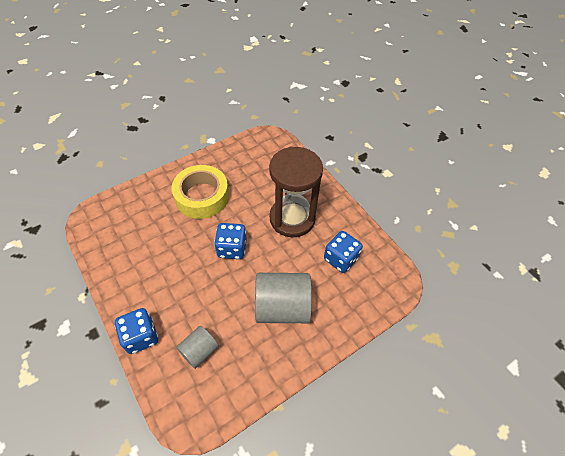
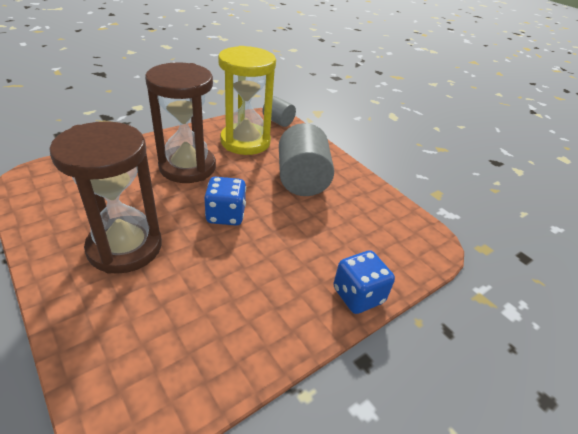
camera: 95 degrees left, 15 degrees down
(199, 351) = (362, 239): grey cylinder -> grey cylinder (278, 121)
(202, 196) = (125, 247): yellow tape -> brown hourglass
(340, 259) = (245, 142): blue dice -> yellow hourglass

